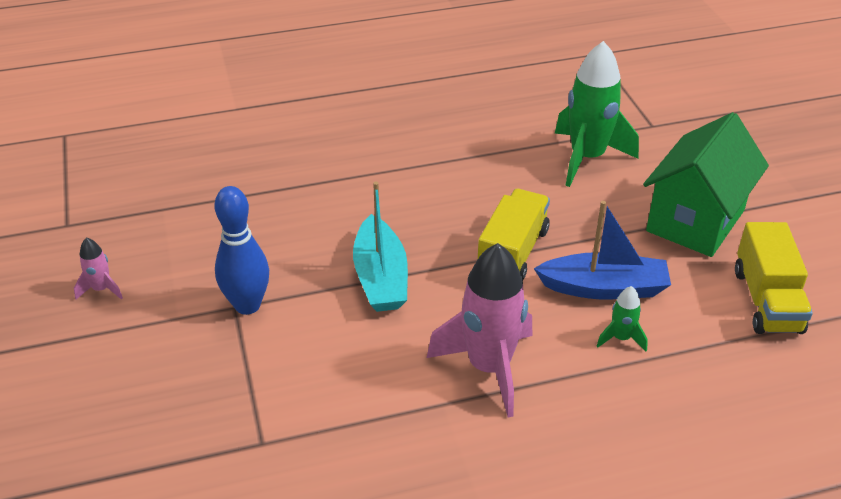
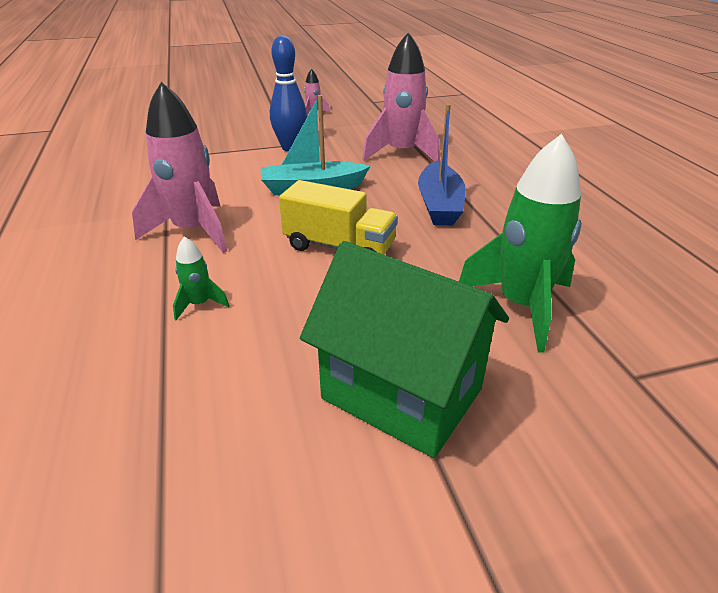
camera: 90 degrees right, 5 degrees down
(285, 204) = (402, 153): none -> pink rocket
(604, 288) = (278, 300): blue boat -> blue boat (439, 205)
(767, 301) = (221, 446): yellow truck -> none

